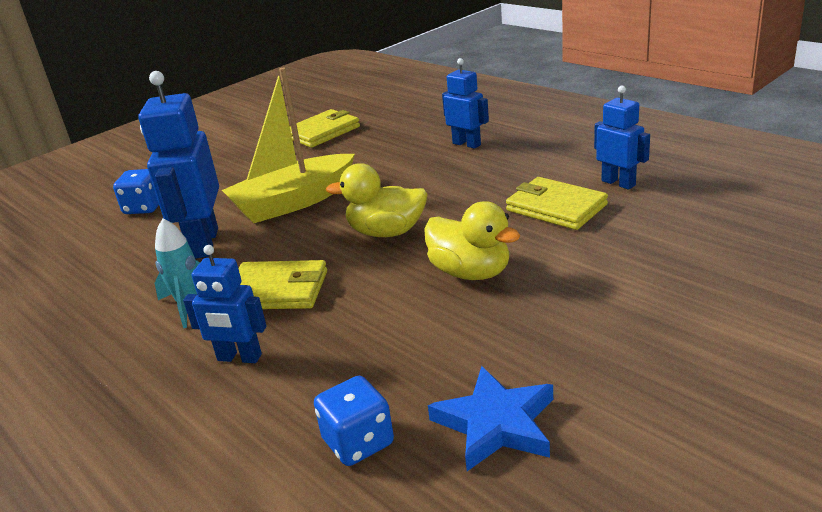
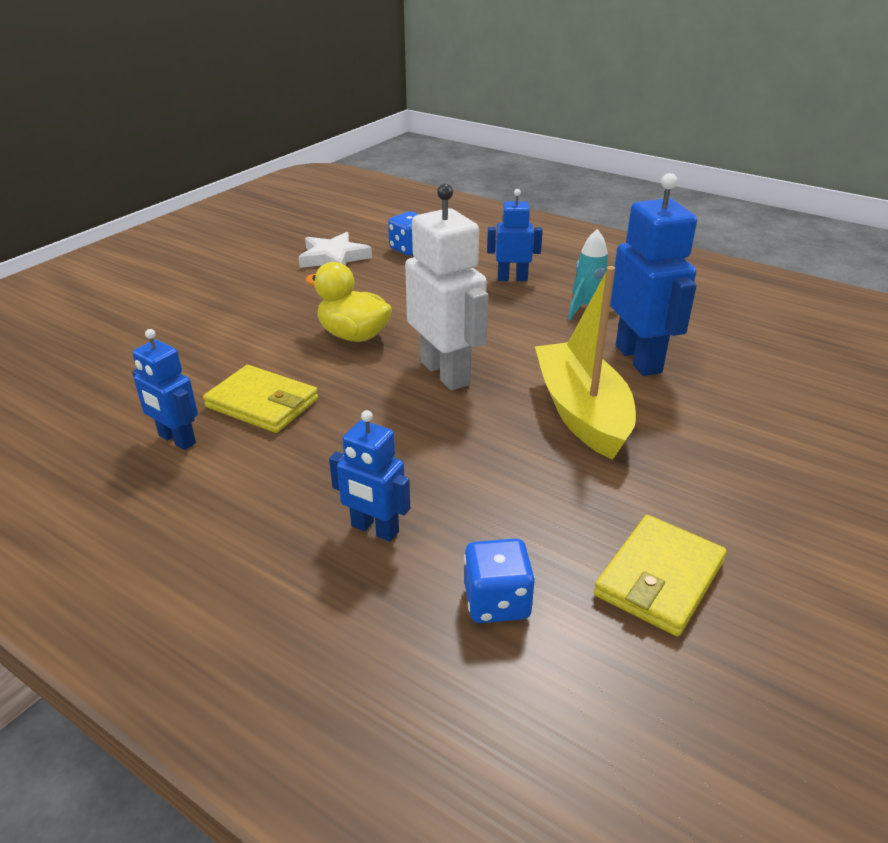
camera: 165 degrees right, 5 degrees up
(144, 207) = (777, 405): blue dice -> blue dice (497, 602)
(277, 290) = (520, 319): yellow wallet -> none
(293, 202) = (582, 412): yellow boat -> yellow boat turned 60 degrees counterclockwise
(386, 232) = (445, 373): yellow duck -> white robot
(496, 424) = (333, 258): blue star -> white star

